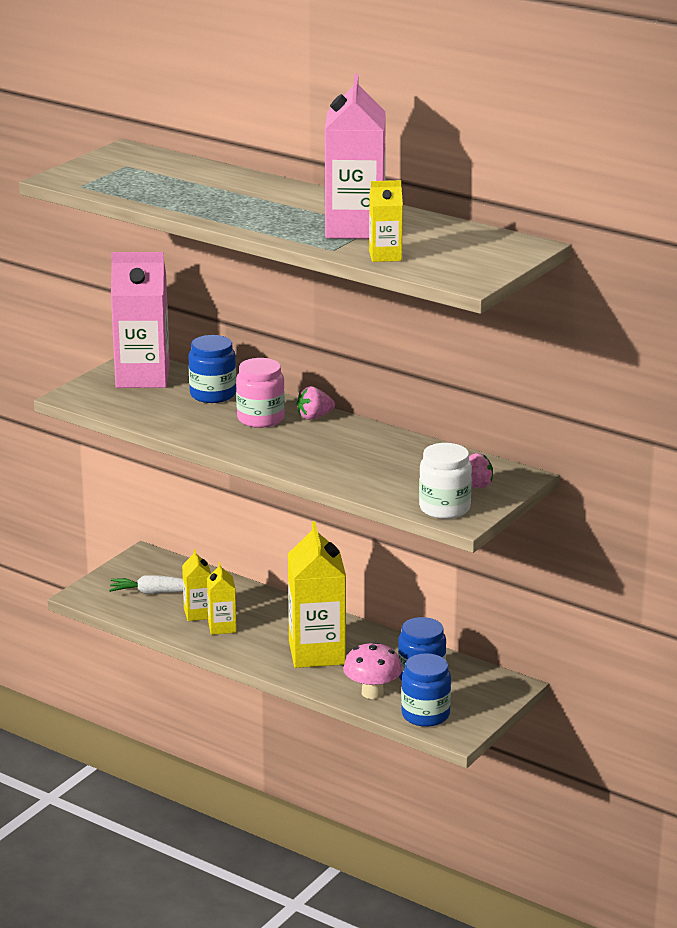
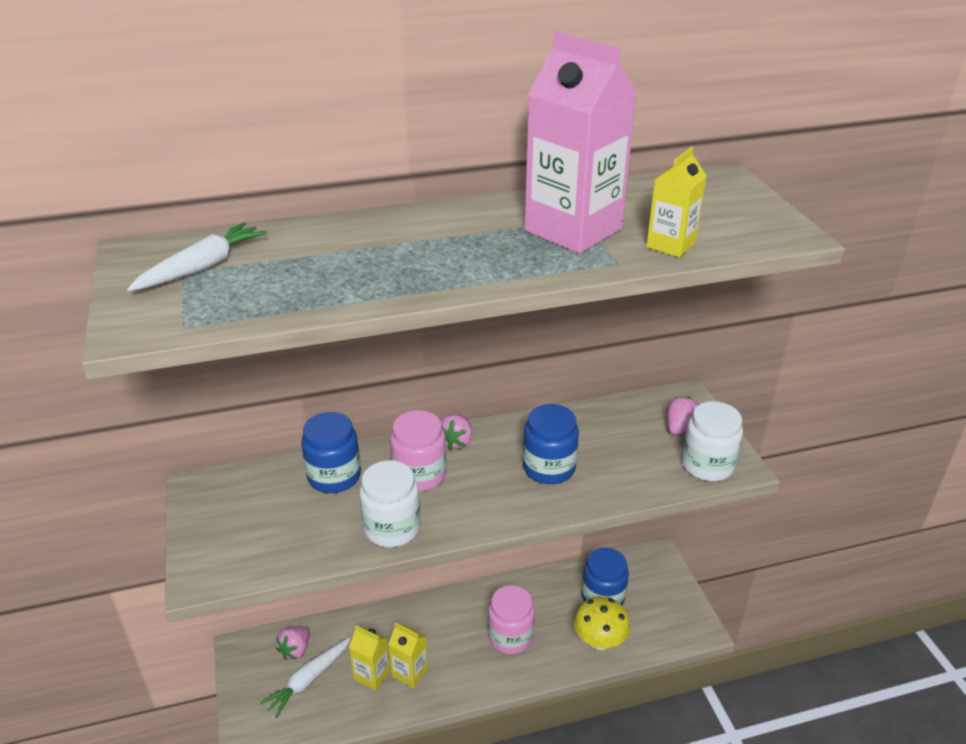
camera: 50 degrees left, 10 degrees up
(139, 168) = (202, 267): none -> white carrot
(142, 377) = (236, 501): pink carton -> none
(174, 575) = (295, 650): none -> pink strawberry
(197, 430) = (392, 528): none -> white jar
(317, 653) = (510, 636): yellow carton -> pink jar
(372, 693) = (599, 641): pink mushroom -> yellow mushroom
(425, 715) = (658, 630): blue jar -> blue jar (549, 468)

